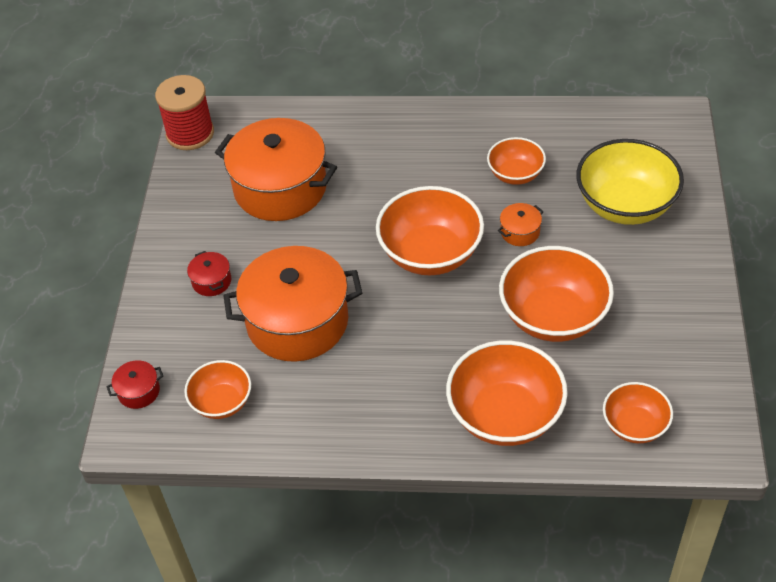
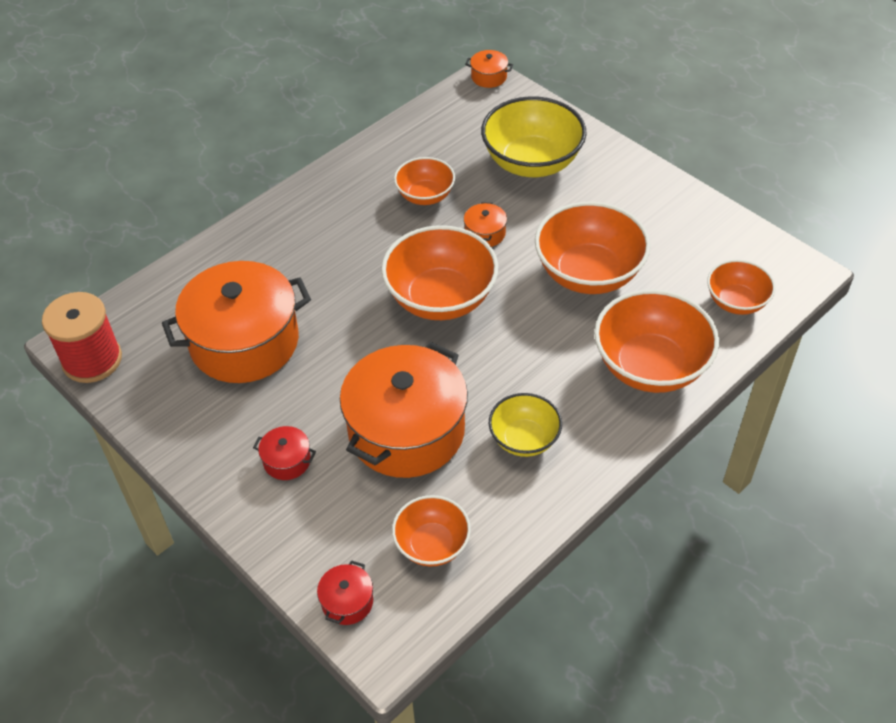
camera: 50 degrees left, 0 degrees up
(358, 389) = (524, 439): none -> yellow bowl
(683, 116) = (489, 77): none -> orange pot

